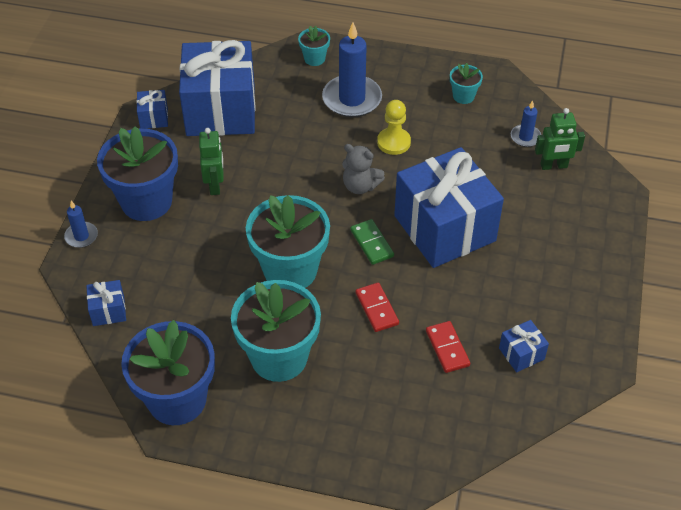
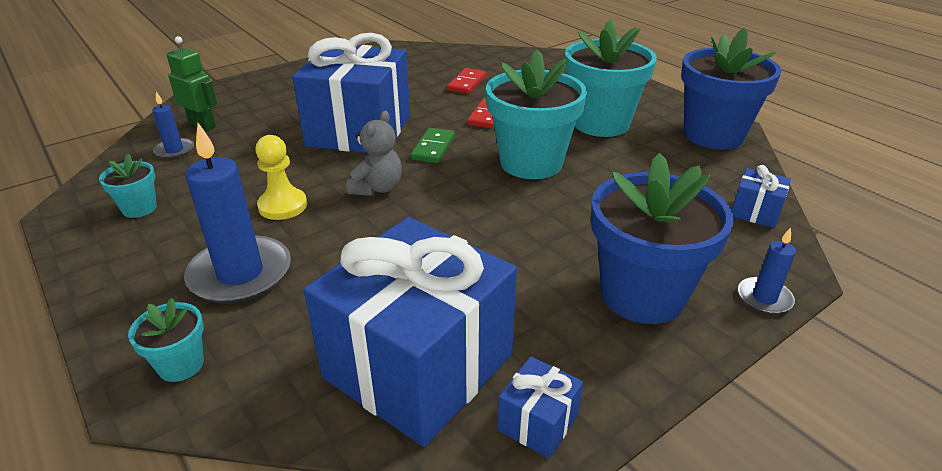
camera: 140 degrees left, 15 degrees down
(215, 185) = (532, 267): green robot -> none
(360, 186) = (377, 188): grey teddy bear -> grey teddy bear turned 45 degrees clockwise
(521, 354) = (423, 66): blue gift -> none

